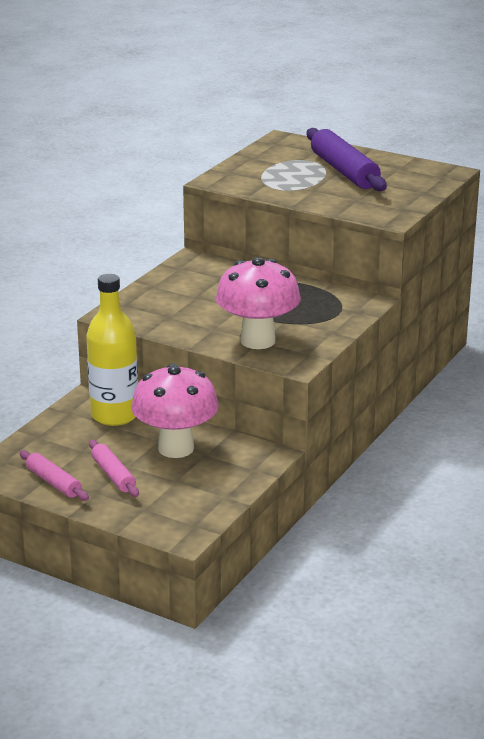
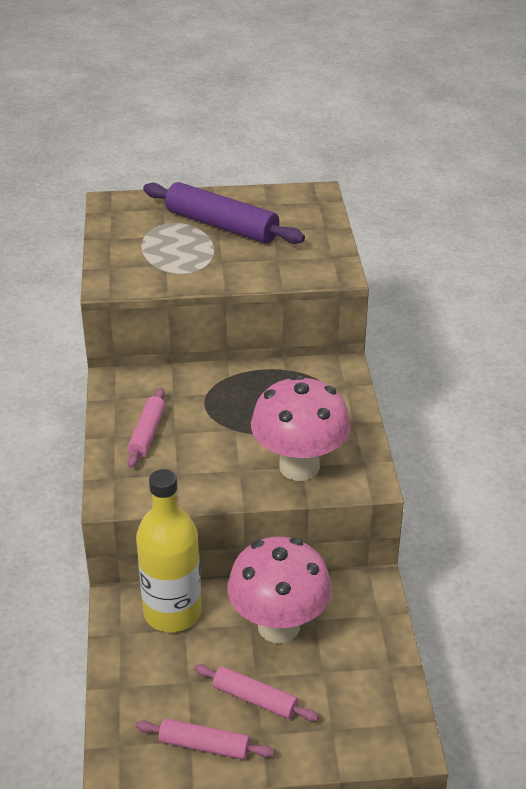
camera: 35 degrees left, 10 degrees up
(177, 291) = (147, 433): none -> pink rolling pin

